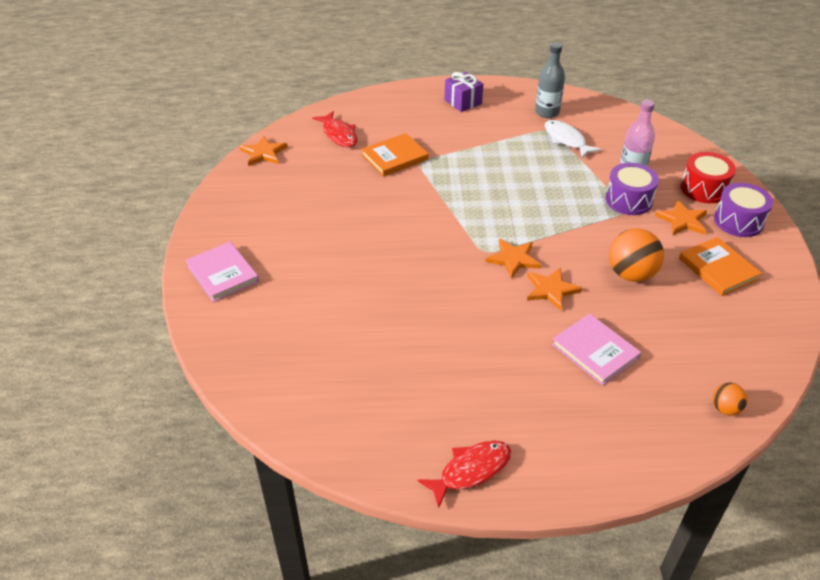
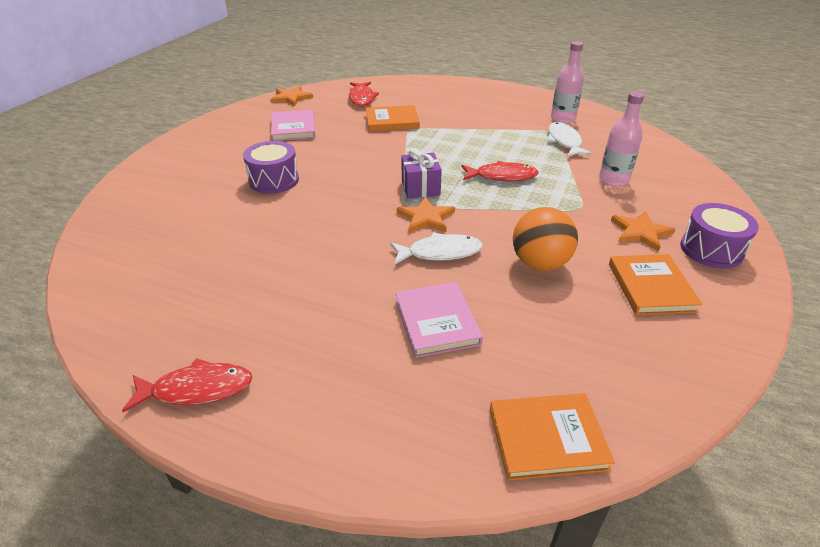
camera: 25 degrees right, 5 degrees down
(222, 274) = (171, 164): pink book -> pink book (293, 128)
(463, 102) = (489, 98): purple gift -> purple gift (420, 188)
(542, 195) = (502, 176): none -> red fish
(547, 112) = (563, 119): grey bottle -> pink bottle
(551, 290) = (440, 253): orange star -> white fish
(628, 200) = (591, 201): purple drum -> purple drum (274, 180)
(704, 189) = (688, 211): red drum -> none
(725, 408) = (547, 438): orange ball -> orange book

